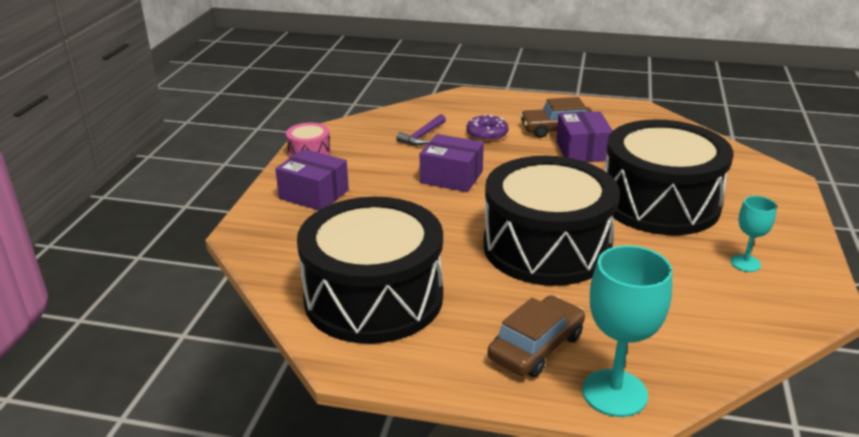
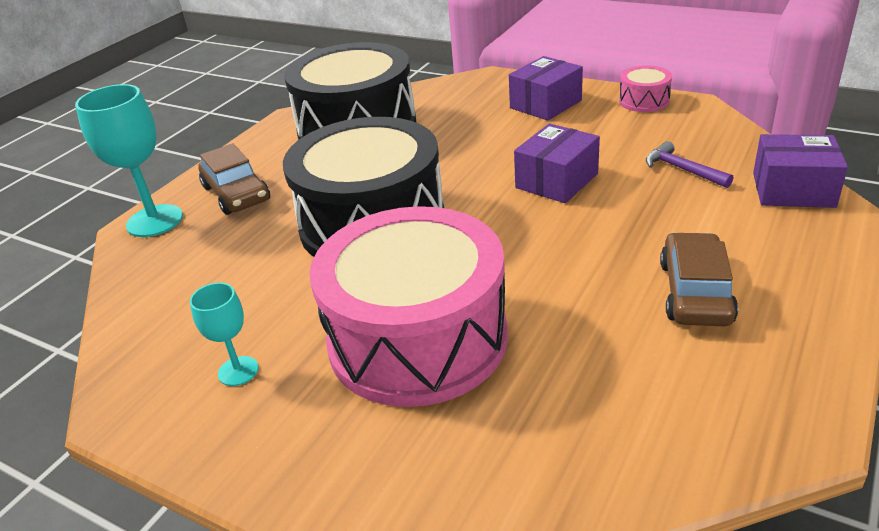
camera: 110 degrees right, 5 degrees up
(487, 134) = (683, 220): purple donut -> none
(582, 151) = (607, 301): purple box -> purple box (793, 190)
(659, 203) = (417, 339): black drum -> pink drum

